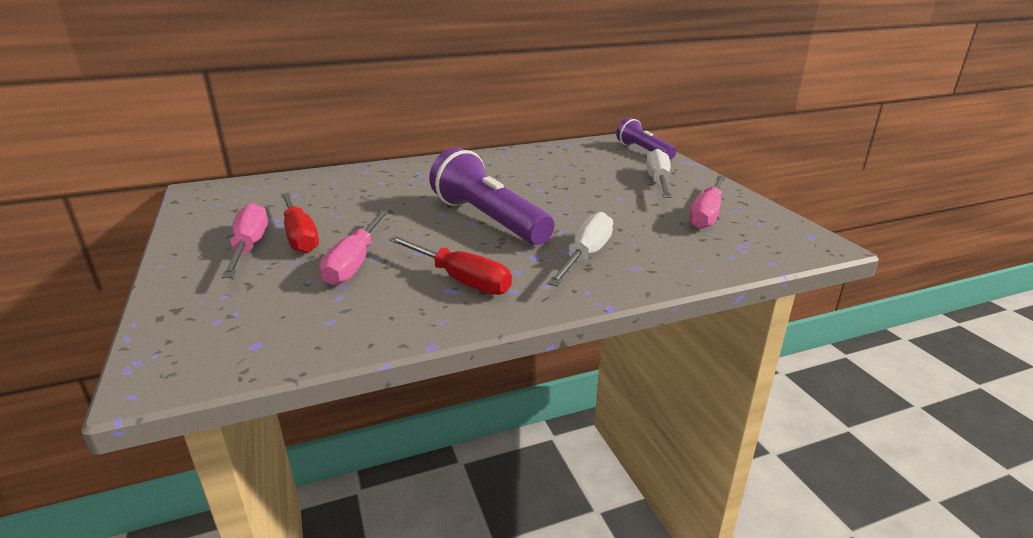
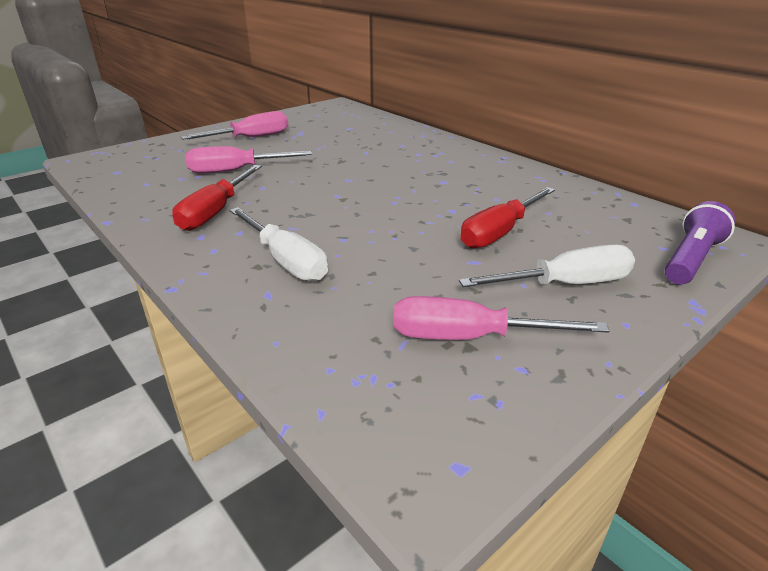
camera: 70 degrees right, 5 degrees up
(300, 236) = (274, 146): red screwdriver -> red screwdriver (499, 232)
(489, 219) = (348, 200): purple flashlight -> none
(585, 256) = (286, 260): white screwdriver -> white screwdriver turned 45 degrees clockwise

